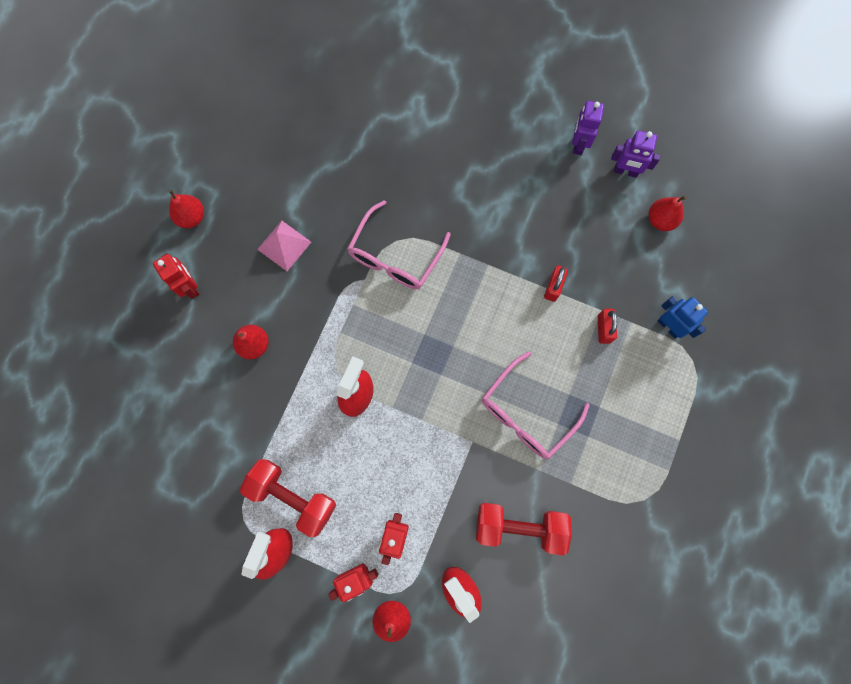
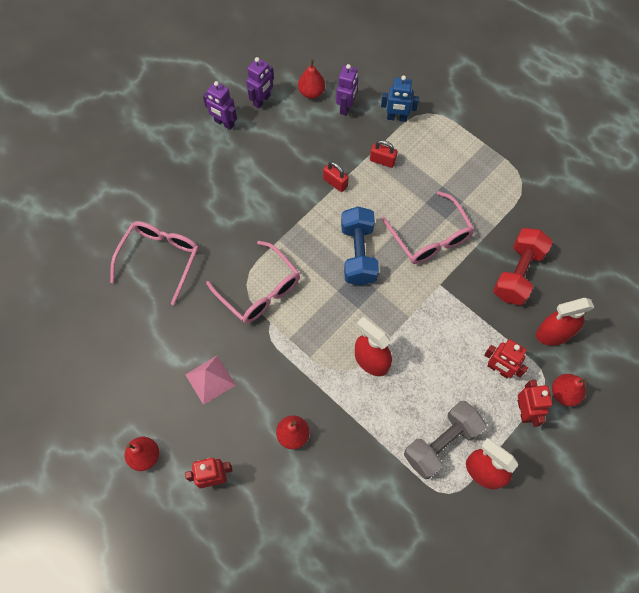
camera: 70 degrees left, 10 degrees down
(293, 497) = (441, 443): red dumbbell -> grey dumbbell
(393, 147) = (160, 259): none -> pink glasses
(475, 341) = (358, 254): none -> blue dumbbell
(658, 265) = (346, 107): none -> purple robot
(669, 326) = (396, 118): blue robot -> blue robot turned 150 degrees counterclockwise

